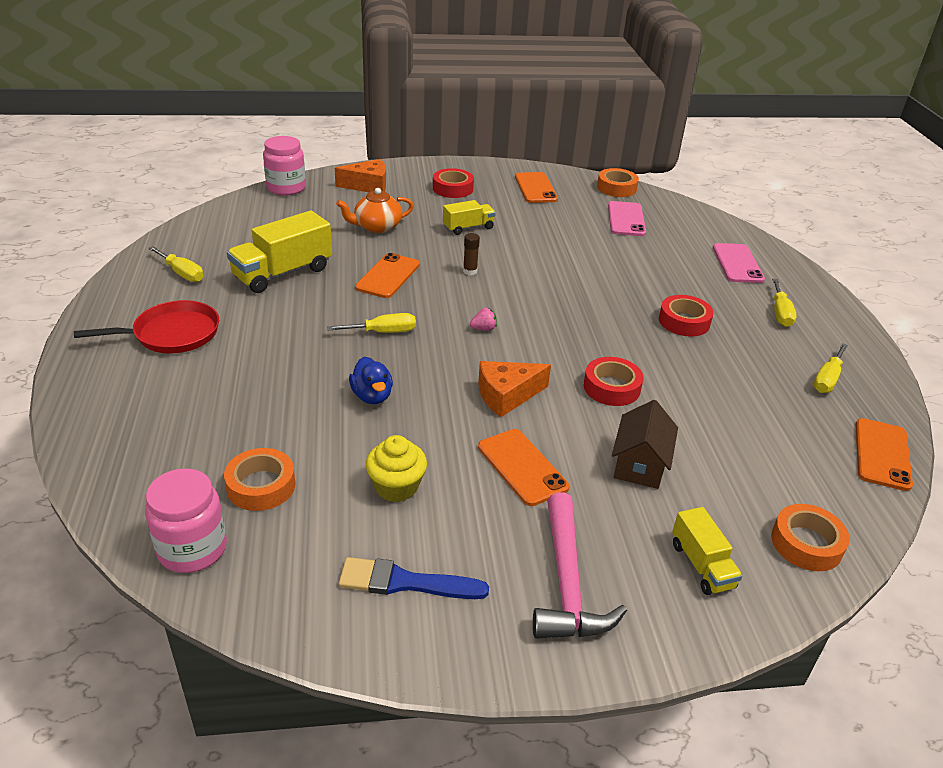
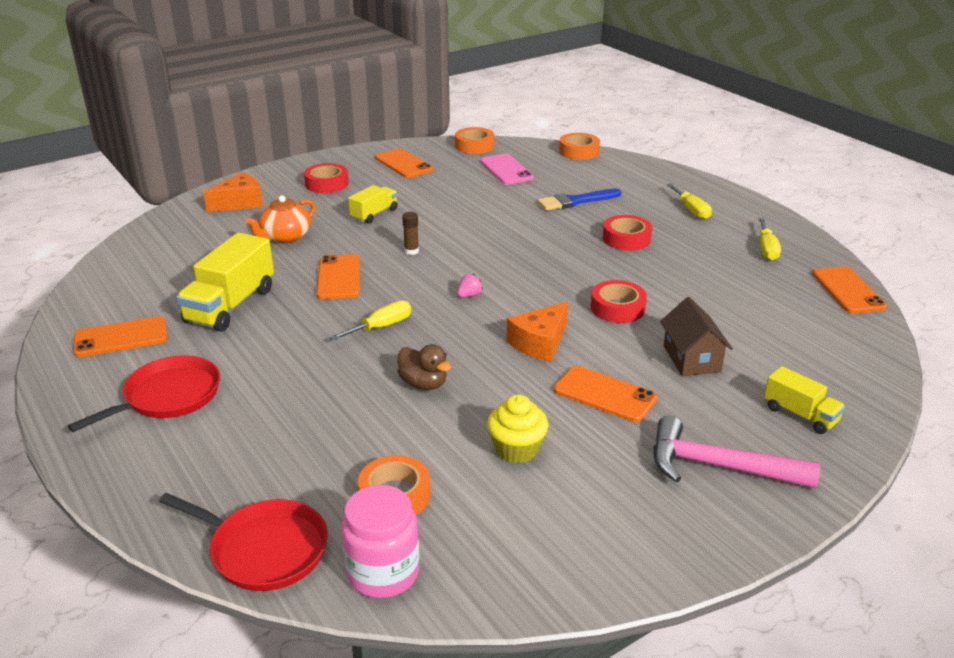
camera: 25 degrees left, 5 degrees down
(126, 489) = (264, 550): none -> red pan
(182, 273) = (121, 337): yellow screwdriver -> orange phone
(286, 188) = (155, 226): pink jar -> none
(372, 396) = (423, 384): blue duck -> brown duck
(404, 582) = (595, 520): blue brush -> blue brush (575, 201)
(567, 582) = (719, 467): pink hammer -> pink hammer turned 135 degrees clockwise
(737, 263) = (626, 181): pink phone -> none
(806, 543) = (854, 371): orange tape -> orange tape (579, 151)

